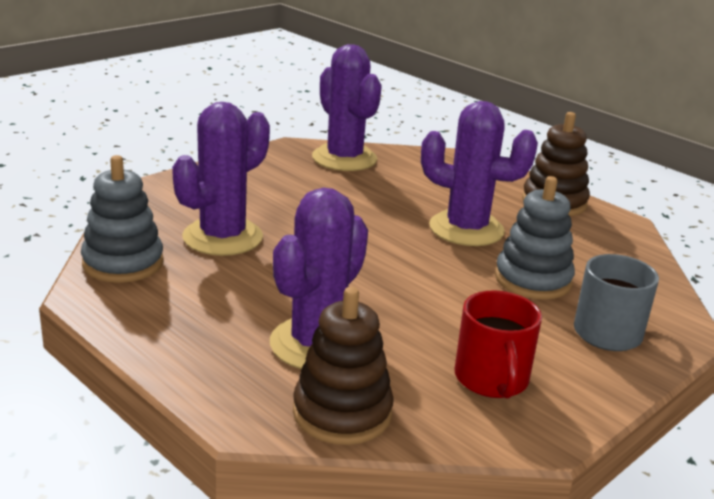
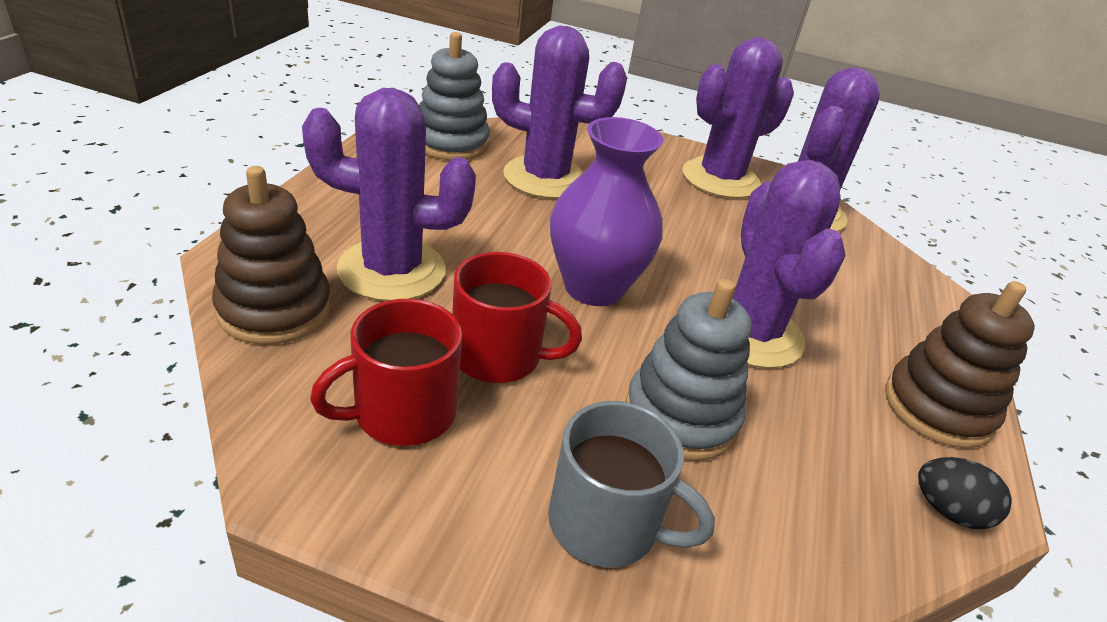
camera: 60 degrees right, 10 degrees up
(279, 169) = (720, 179): none -> purple cactus
(389, 265) = (593, 287): none -> purple vase
(448, 325) = (499, 356): none -> red mug
(626, 233) = (948, 511): none -> black egg

